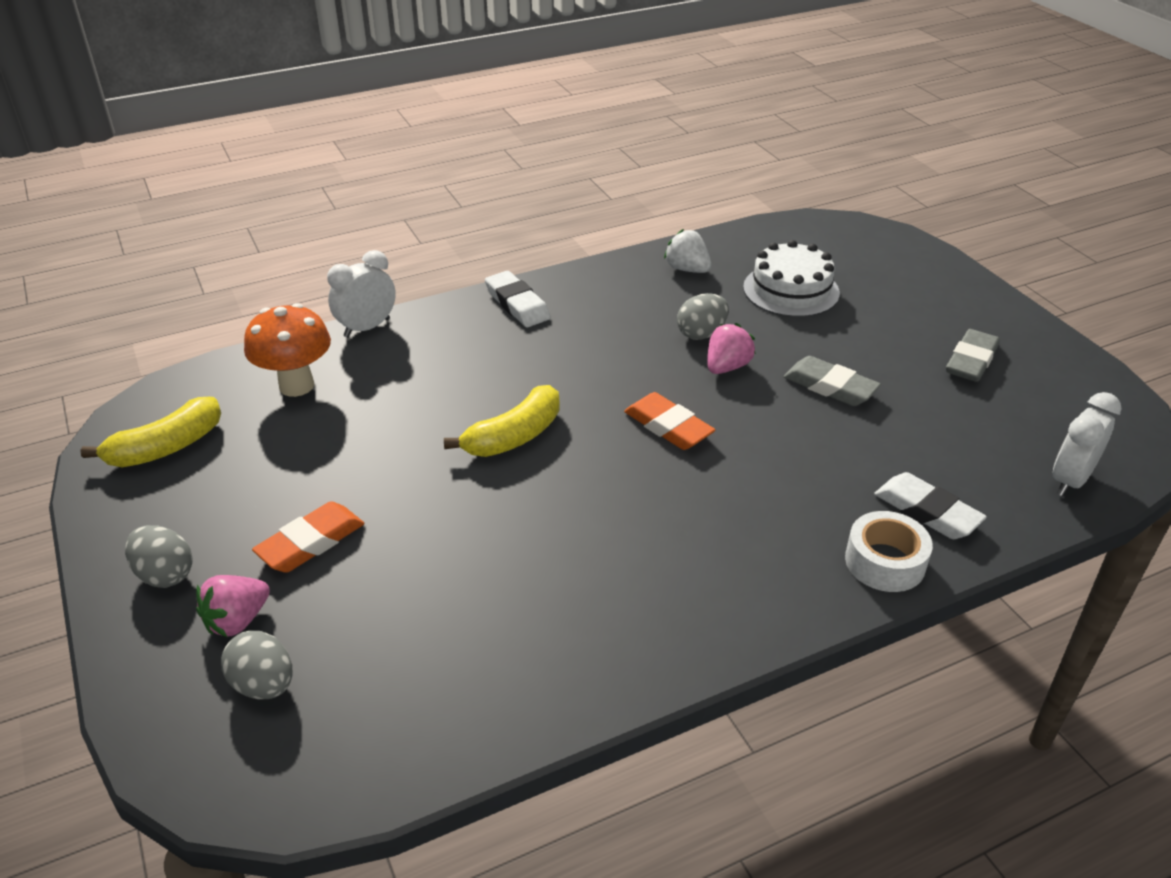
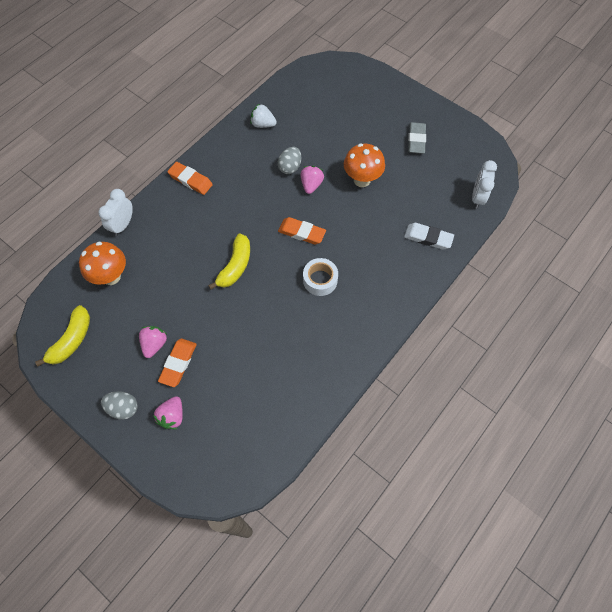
camera: 25 degrees left, 25 degrees up
(264, 685) = (204, 440): grey egg -> none
(292, 500) = (154, 344): none -> pink strawberry
(517, 304) = (190, 180): white eraser -> orange eraser
(791, 290) = (319, 121): white cake -> none
(830, 387) = (362, 180): grey eraser -> orange mushroom
(885, 562) = (421, 272): white tape -> white tape (320, 280)

